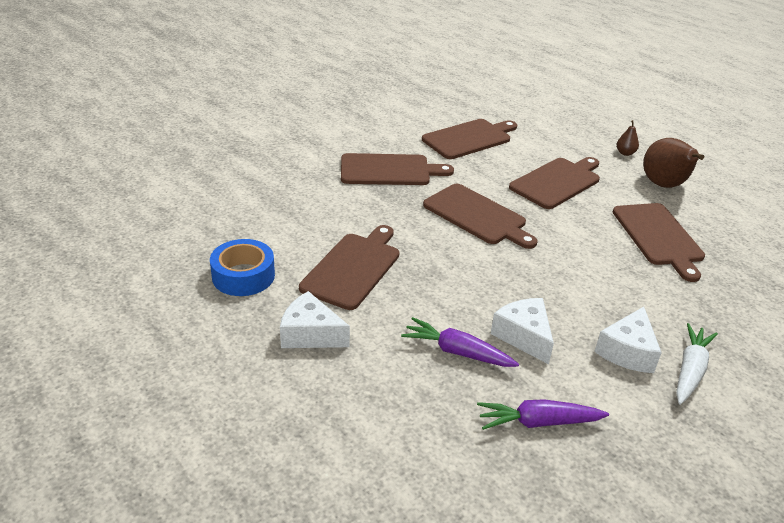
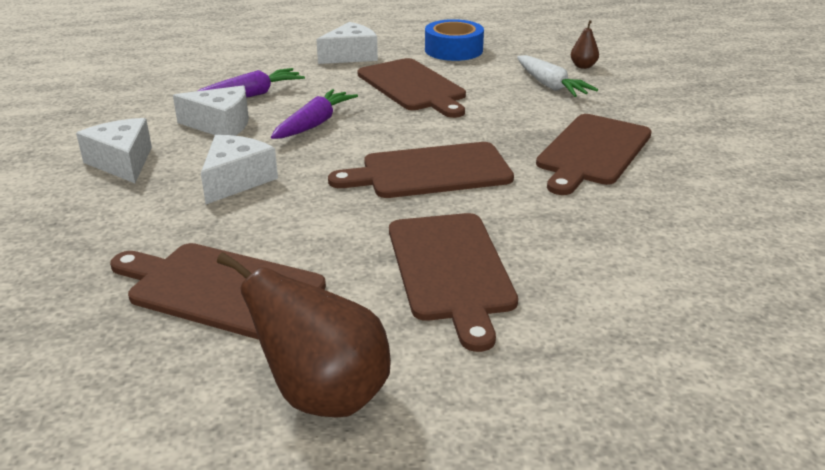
camera: 125 degrees right, 5 degrees down
(469, 138) = (658, 245): brown cutting board -> none
(538, 422) = (141, 98): purple carrot -> purple carrot (314, 124)
(577, 284) = (236, 180): none -> white cheese
(625, 153) = (483, 420): brown pear -> brown pear (583, 66)
(690, 370) = (50, 182): white carrot -> white carrot (550, 86)

